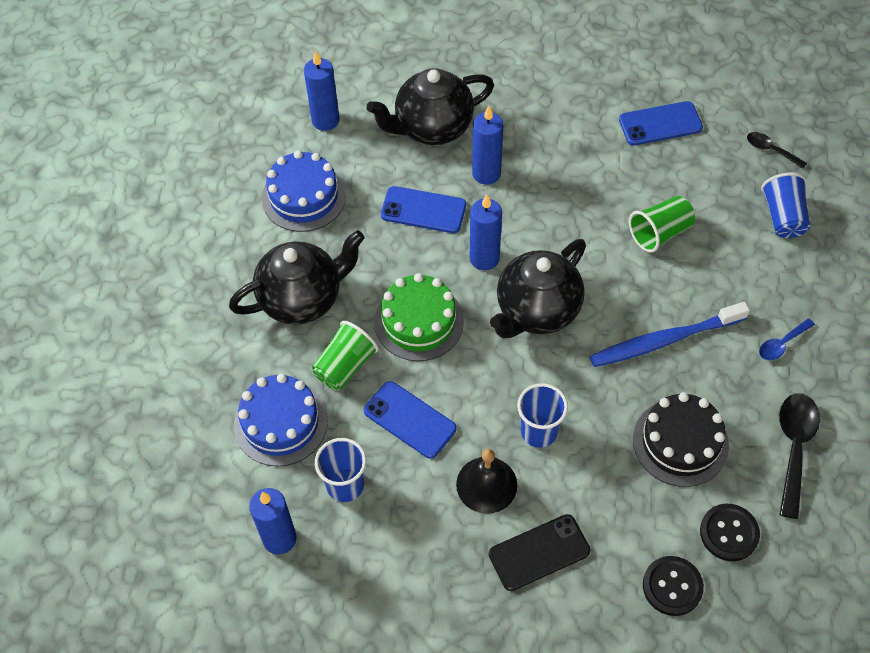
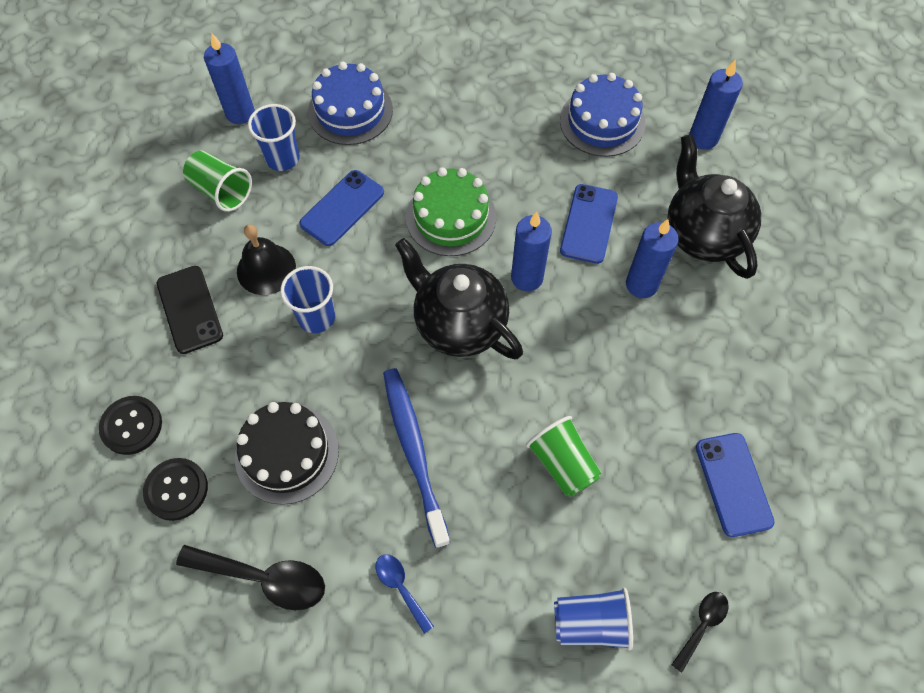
camera: 90 degrees right, 5 degrees up
(302, 299) = (481, 123): black teapot -> none
(345, 366) = (405, 157): green cup -> green cup (221, 191)

